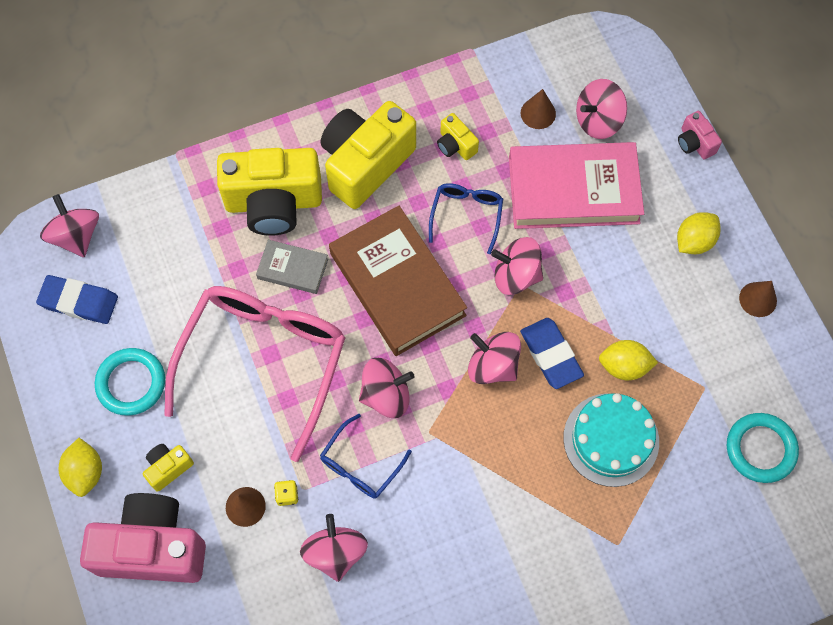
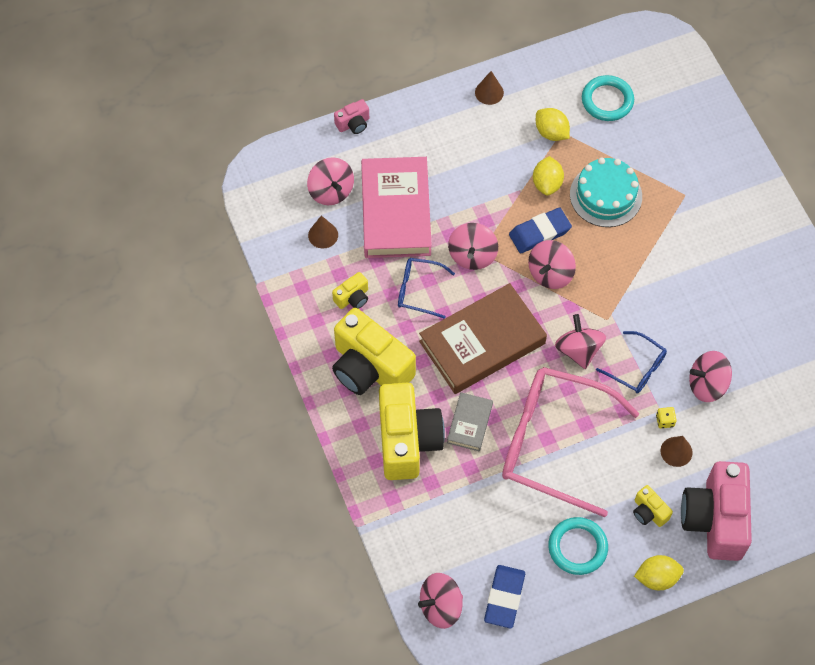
camera: 90 degrees left, 5 degrees down
(694, 241) = (441, 130): yellow lemon -> yellow lemon (551, 132)

